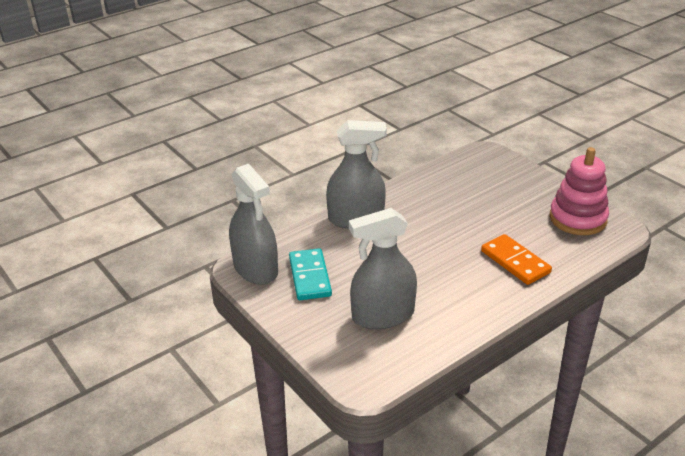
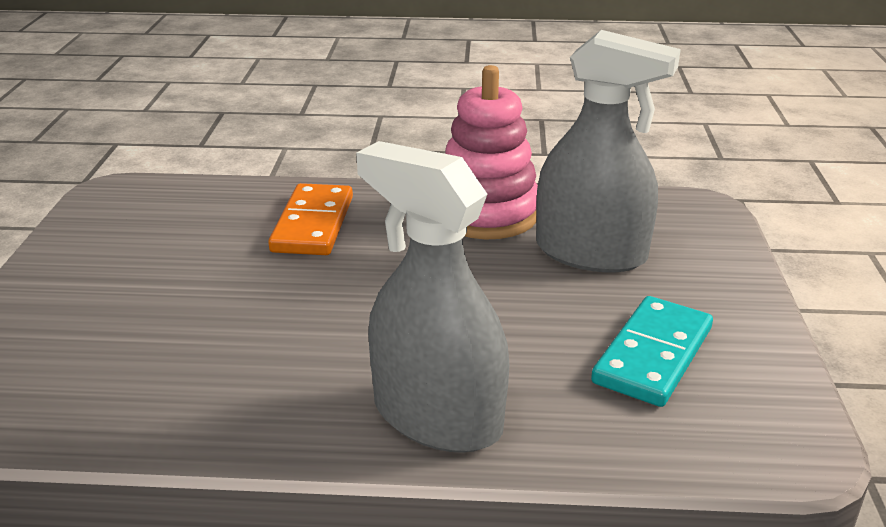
camera: 140 degrees left, 5 degrees down
(255, 269) = (754, 424): grey spray bottle -> none
(577, 218) = (123, 226): pink stacking toy -> pink stacking toy (486, 214)

